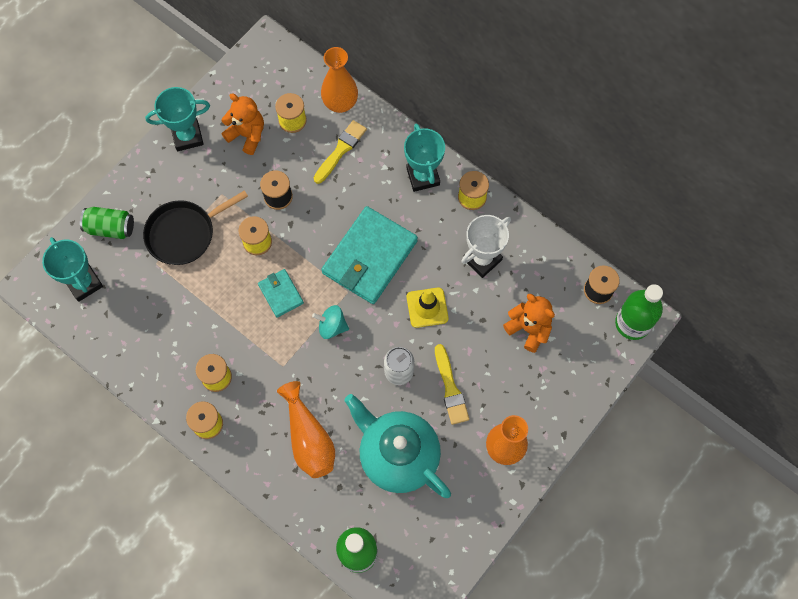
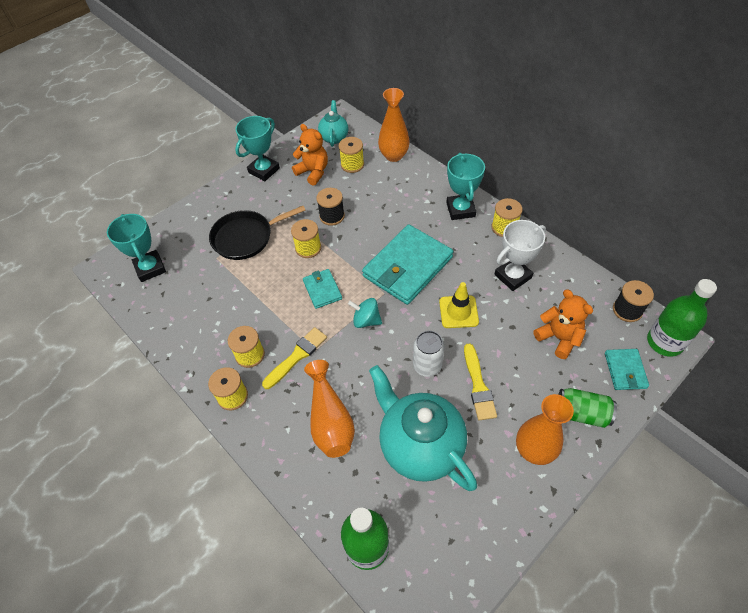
camera: 10 degrees right, 15 degrees down
(110, 228) = (184, 229): green can -> green can (581, 413)
(187, 136) = (264, 170): turquoise trophy -> turquoise trophy turned 45 degrees counterclockwise
(265, 80) = (334, 137): none -> turquoise teapot
(341, 150) = (390, 187): yellow brush -> yellow brush (297, 356)
(592, 358) = (625, 370): none -> turquoise wallet

